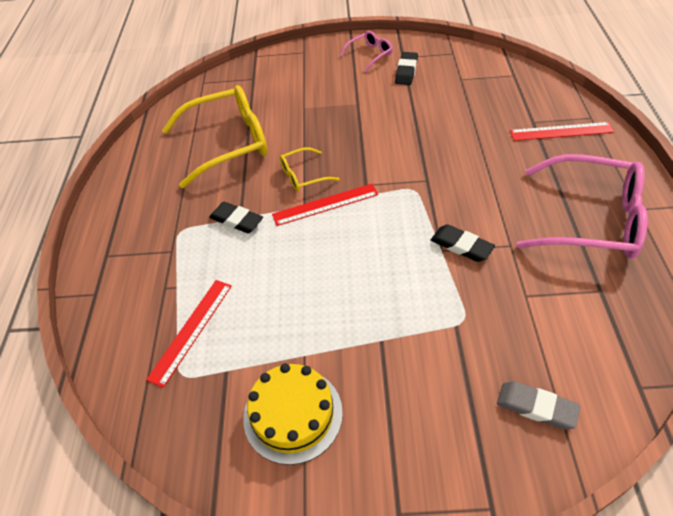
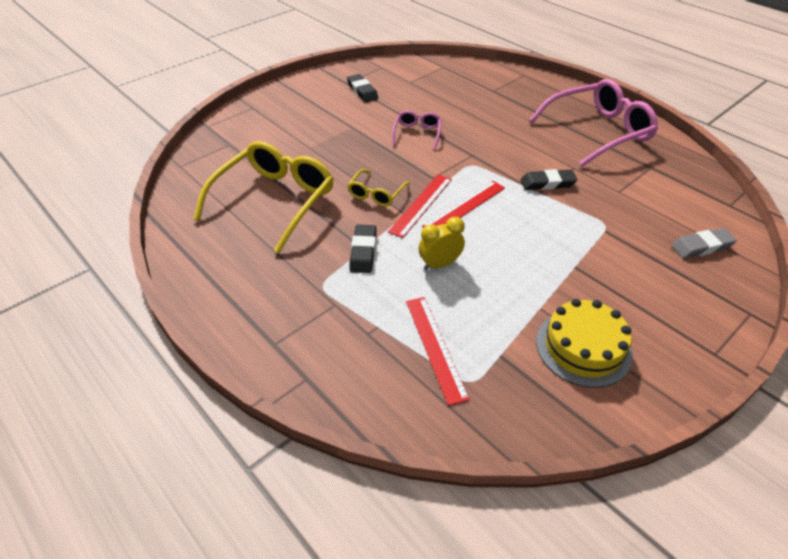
camera: 45 degrees left, 5 degrees down
(236, 220) = (363, 251): black eraser -> black eraser turned 75 degrees counterclockwise
(276, 266) = (440, 264): none -> yellow clock
(370, 54) = (316, 90): pink glasses -> pink glasses (417, 134)
(561, 131) = (518, 89): red ruler -> red ruler (464, 207)

